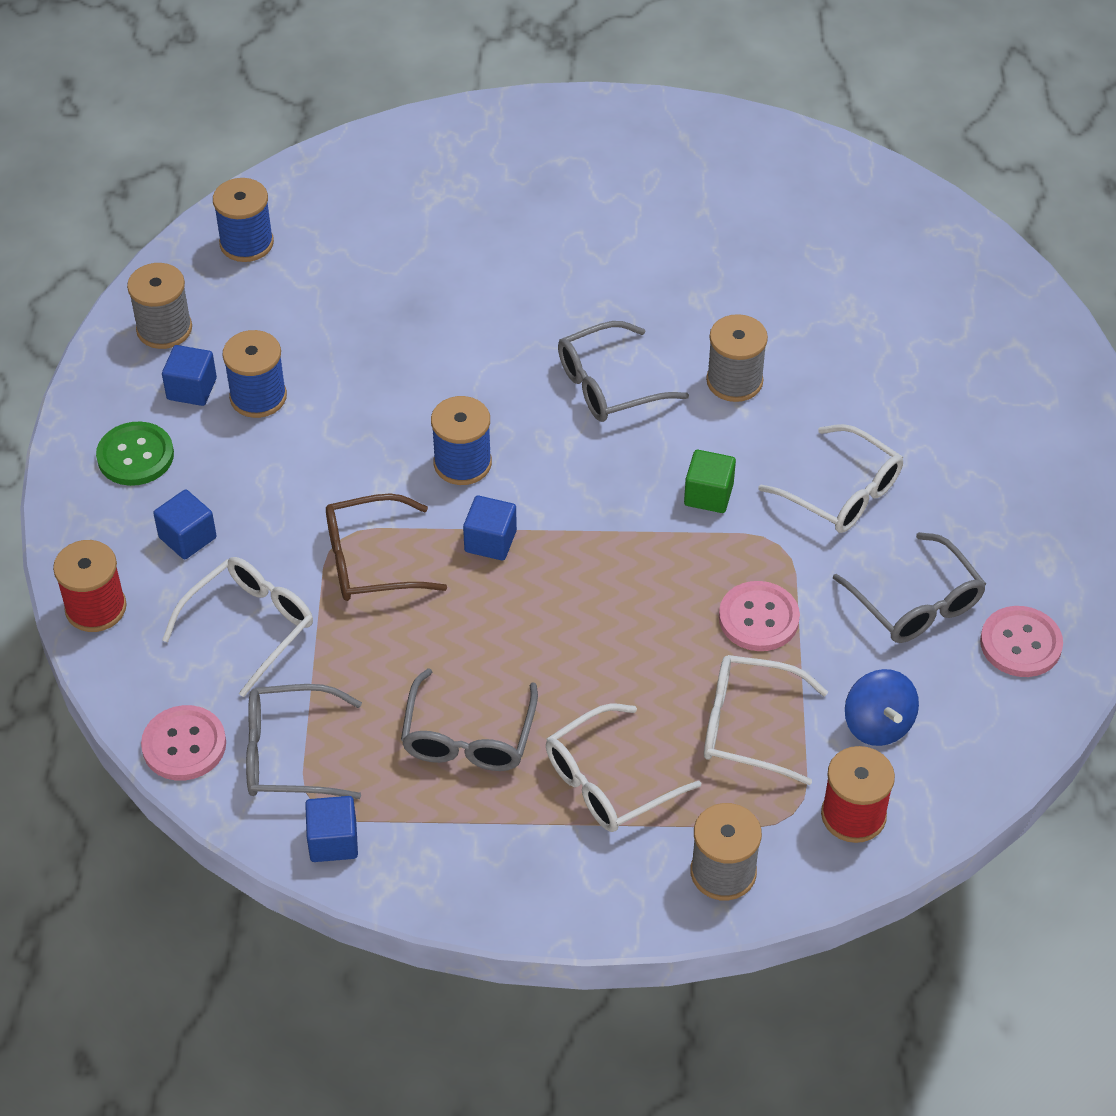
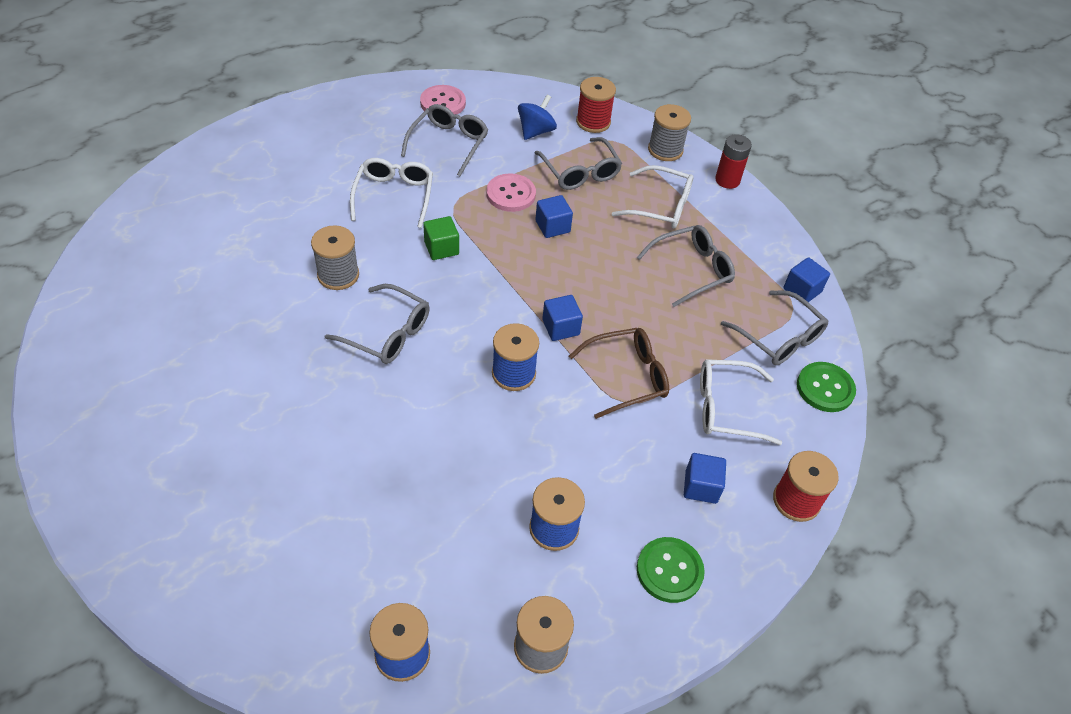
camera: 130 degrees left, 0 degrees up
(184, 745) = (825, 388): pink button -> green button
(192, 389) = (582, 579): blue cube -> blue cube (552, 226)
(370, 561) = (627, 377): brown glasses -> brown glasses turned 60 degrees counterclockwise
(598, 910) = (727, 180): none -> red battery
(748, 726) = (580, 172): white glasses -> grey glasses

